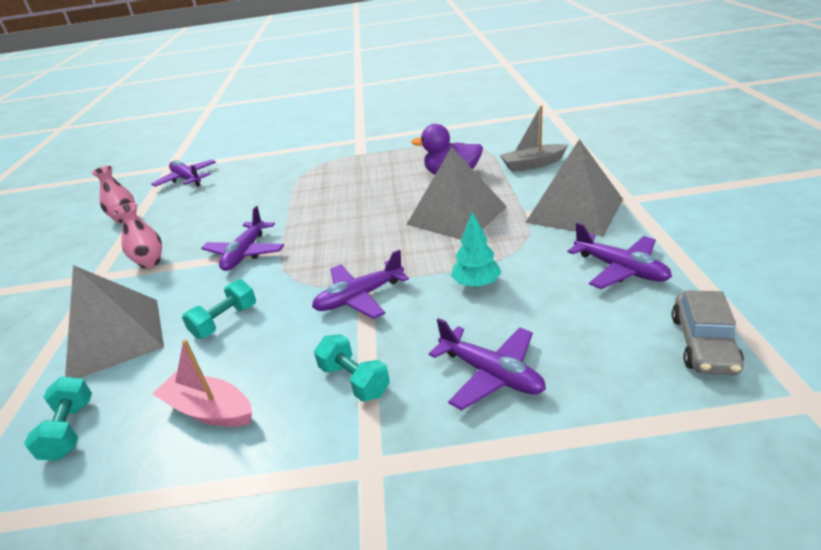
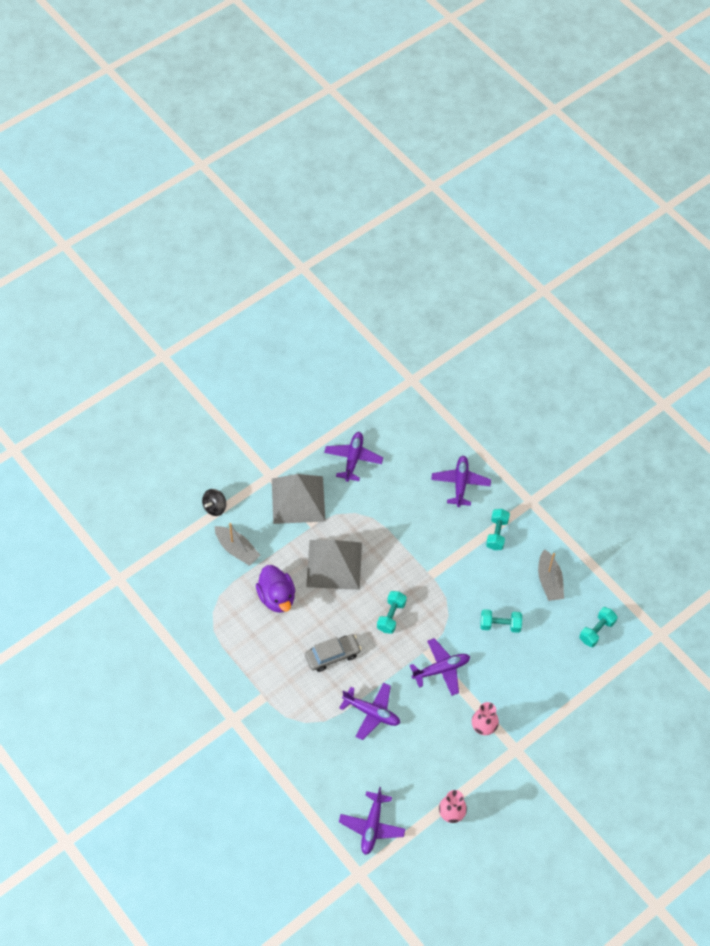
camera: 130 degrees left, 25 degrees up
(114, 338) = (546, 674): grey pyramid -> none
(209, 410) = (549, 581): pink boat -> grey boat
(348, 237) = (391, 616): none -> turquoise dumbbell
(360, 297) = (443, 569): purple plane -> purple plane (371, 713)
(476, 284) = (400, 519): turquoise tree -> none
(601, 160) = (215, 507): none -> black spinning top
(703, 343) = (396, 415): grey car -> grey car (332, 655)

